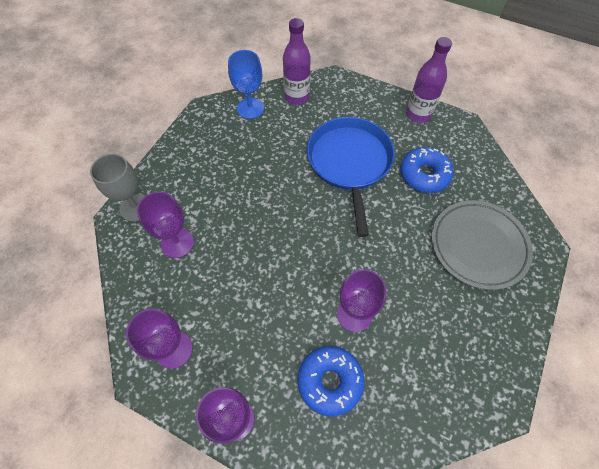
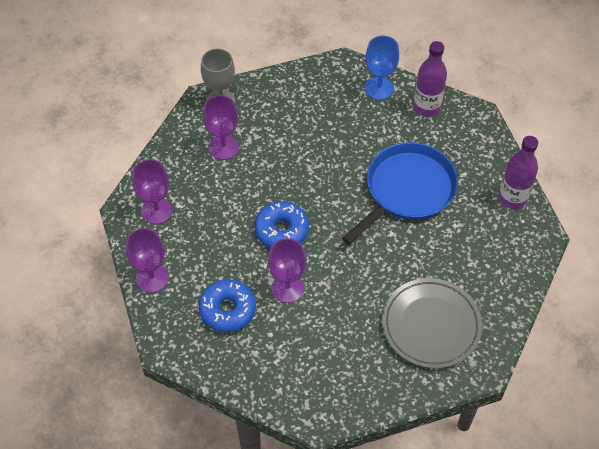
camera: 45 degrees right, 5 degrees down
(424, 175) = (455, 245): blue donut -> blue donut (282, 230)

